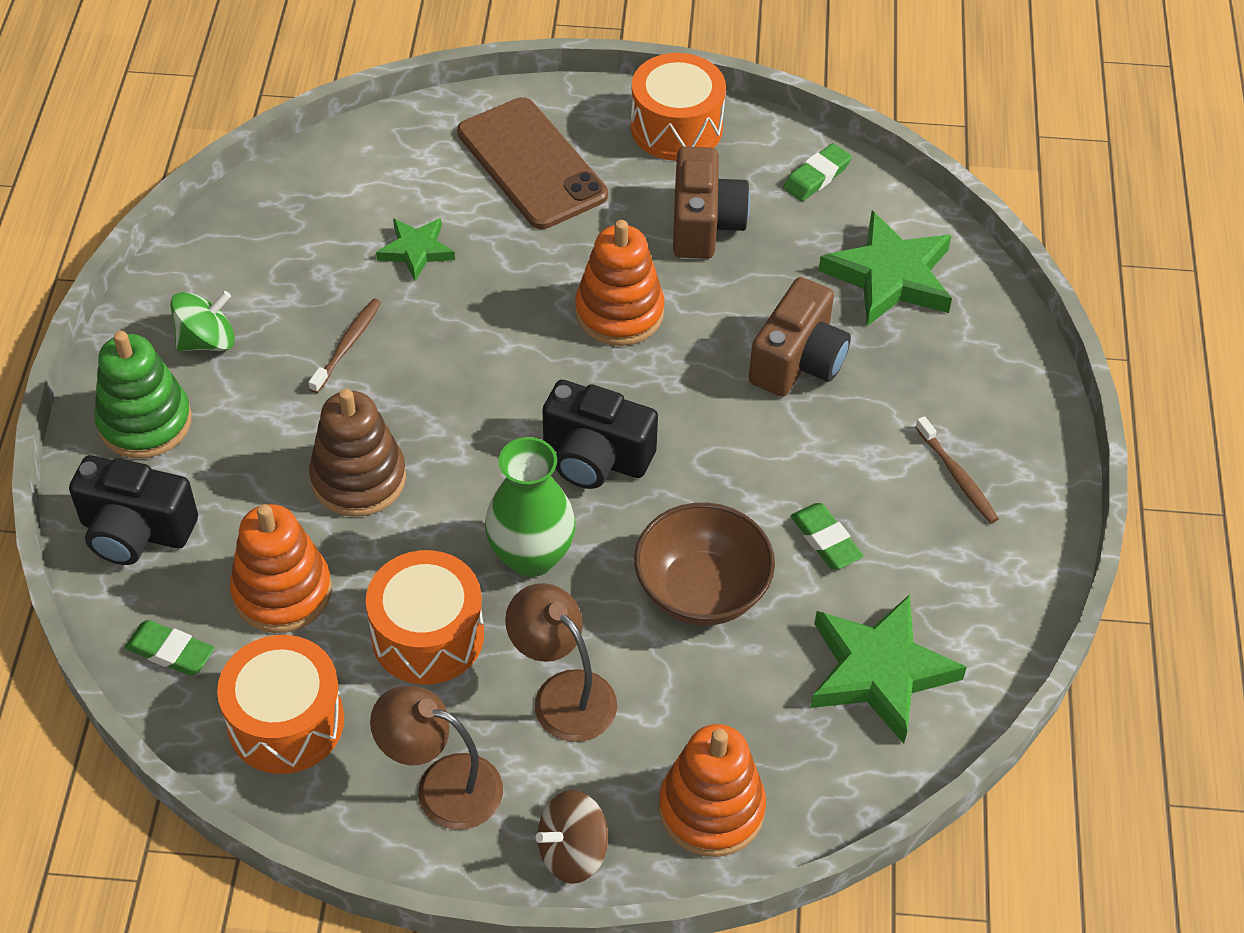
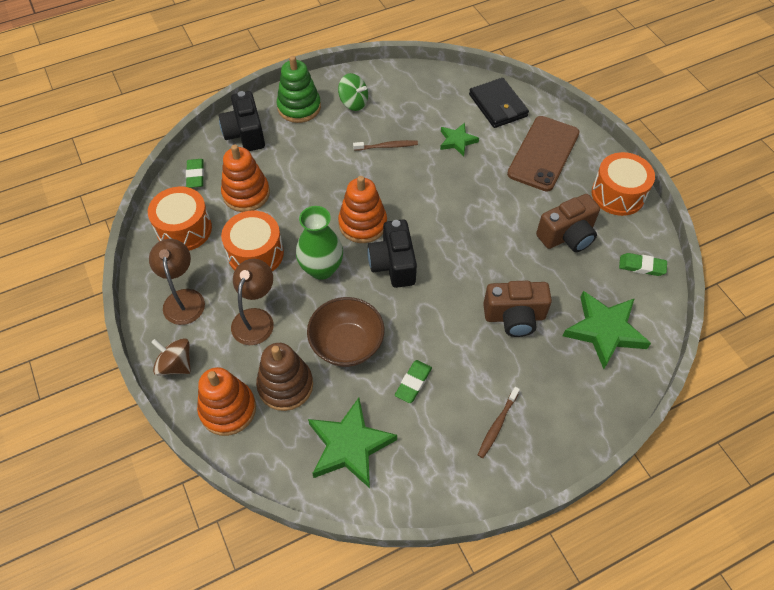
camera: 60 degrees right, 5 degrees up
(358, 479) = (320, 187): brown stacking toy -> brown stacking toy (285, 385)
(387, 162) = (498, 105): none -> black wallet
(619, 312) = (484, 230): orange stacking toy -> orange stacking toy (362, 224)

